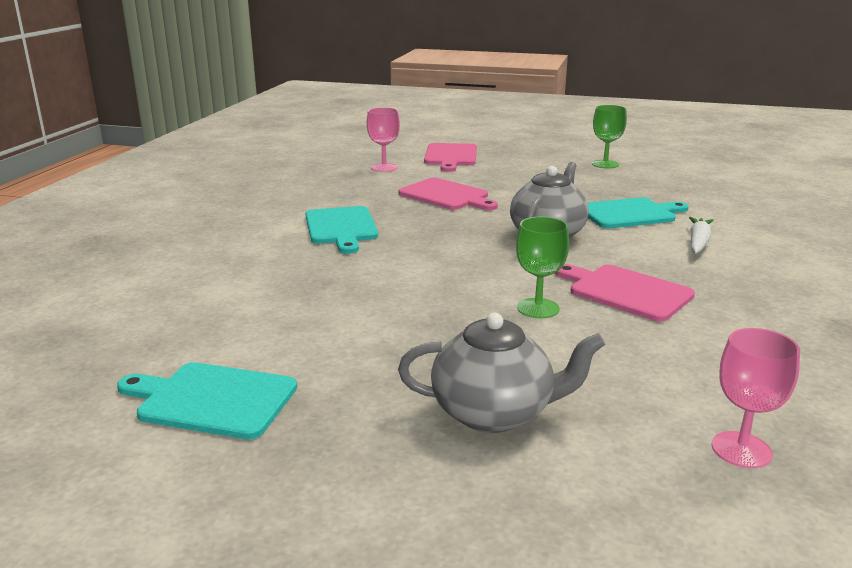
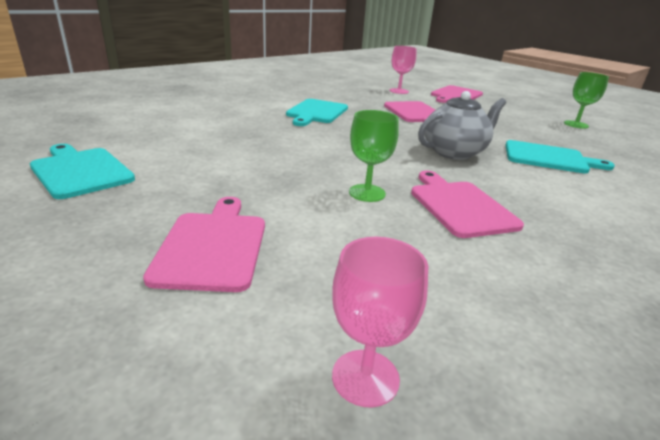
camera: 30 degrees right, 5 degrees up
(494, 413) = (212, 246): grey teapot -> pink cutting board
(698, 242) = (588, 194): white carrot -> none

